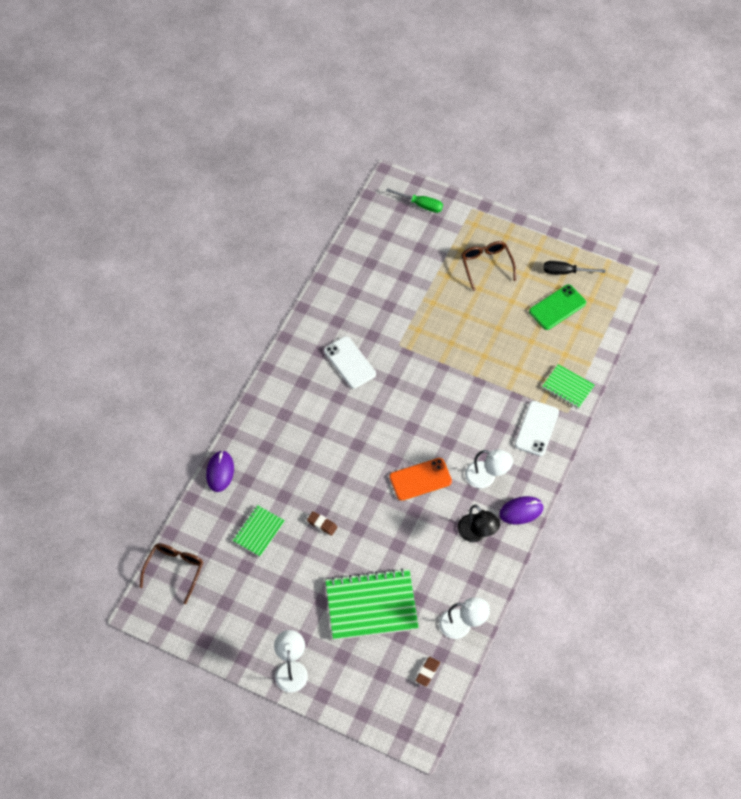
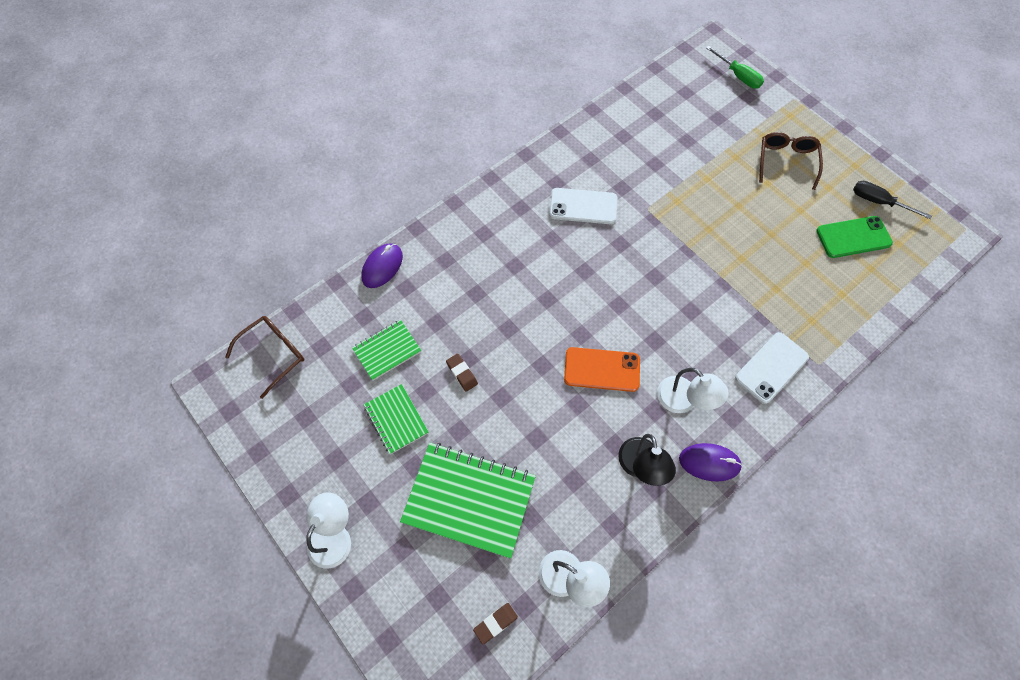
camera: 25 degrees right, 5 degrees up
(349, 362) = (583, 206): white phone -> white phone turned 75 degrees counterclockwise
(568, 387) = (830, 334): green notebook -> green notebook (396, 419)

